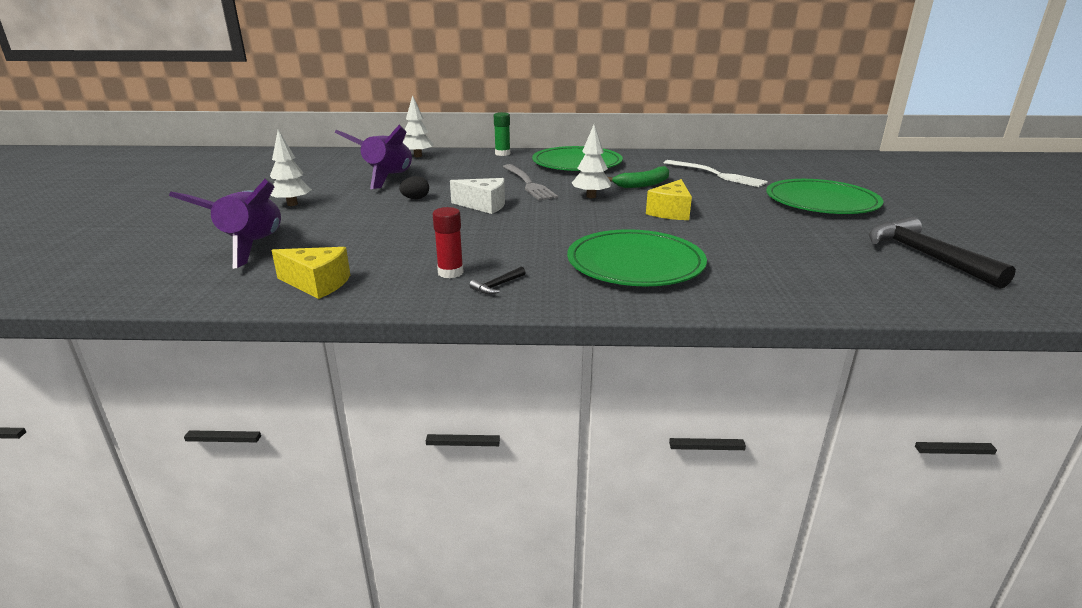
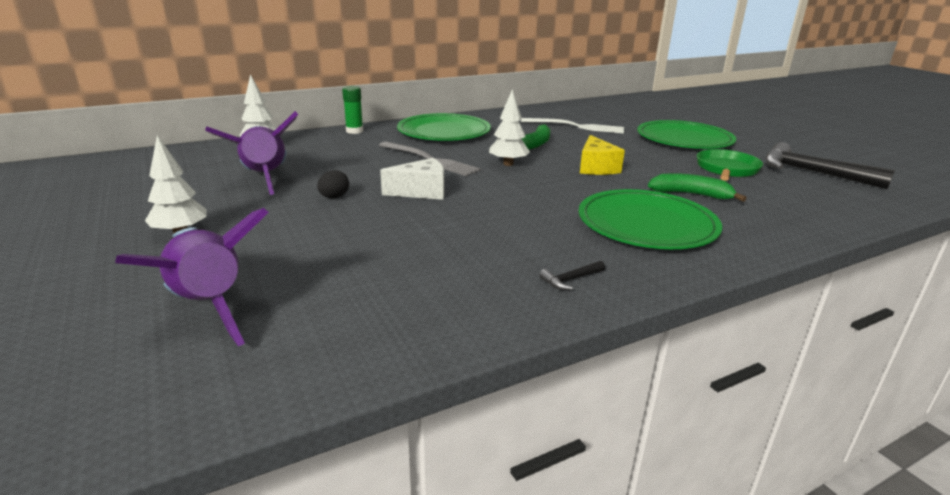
camera: 30 degrees left, 0 degrees up
(317, 284) = (374, 334): yellow cheese -> none
(450, 272) = (503, 277): red glue stick -> none
(497, 286) = (570, 280): black hammer -> black hammer turned 45 degrees clockwise
(728, 249) = (690, 194): none -> green banana
(815, 236) = (726, 169): none -> green pan

